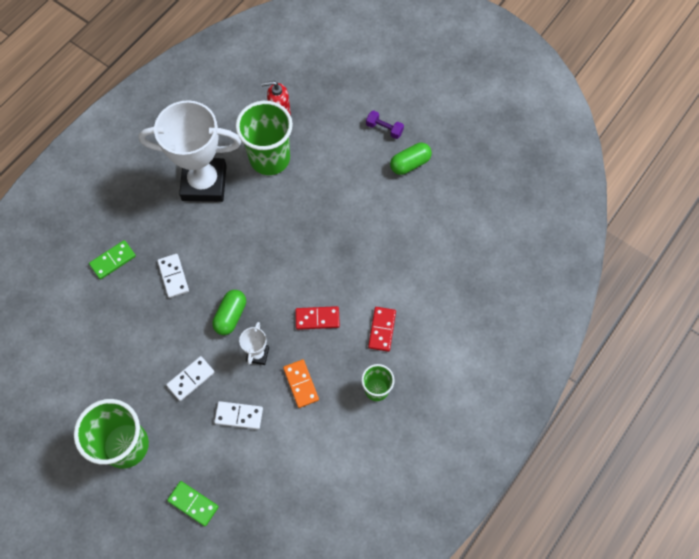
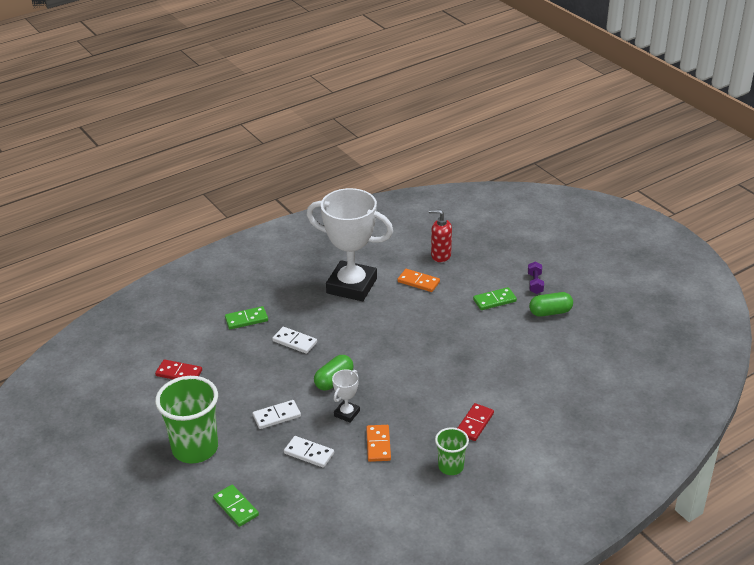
camera: 20 degrees right, 30 degrees down
(173, 276) = (294, 342): white domino -> white domino turned 60 degrees counterclockwise
(269, 158) = (418, 282): green cup -> orange domino
(317, 319) = (415, 401): red domino -> red domino (179, 373)
(352, 163) = (494, 300): none -> green domino
(384, 129) = (535, 283): purple dumbbell -> purple dumbbell turned 45 degrees clockwise

